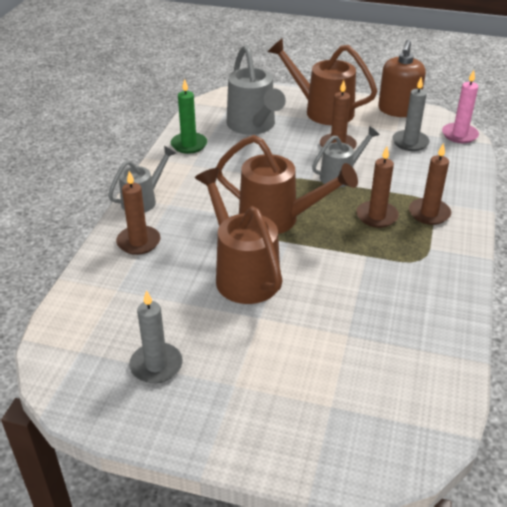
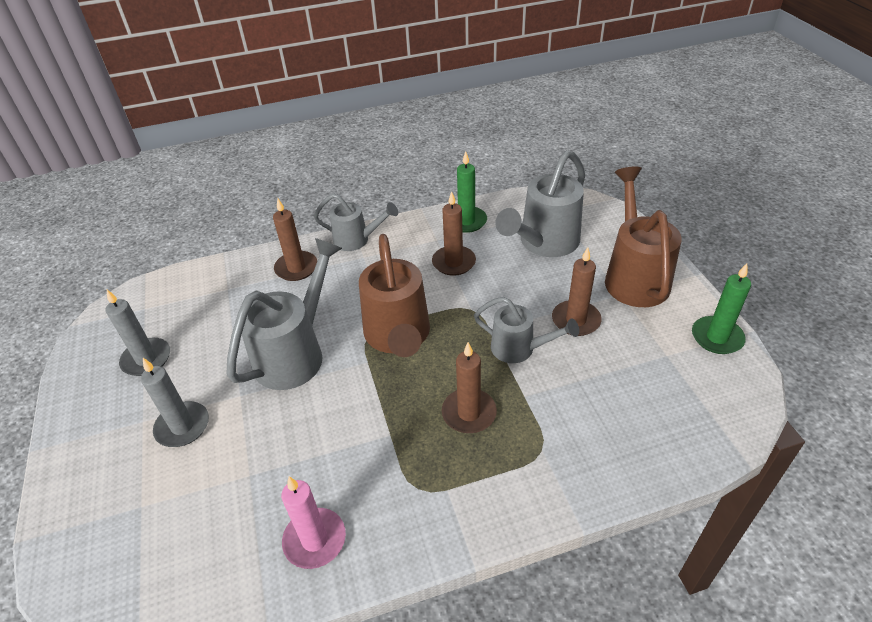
camera: 60 degrees right, 5 degrees up
(242, 274) = (295, 353): brown watering can -> grey watering can
(398, 110) = (717, 337): brown soap dispenser -> green candle
(410, 142) = (654, 379): grey candle -> grey candle (182, 426)
(429, 213) = (516, 460): brown candle -> brown candle (454, 262)
(459, 135) = (731, 422): pink candle -> pink candle (315, 540)

